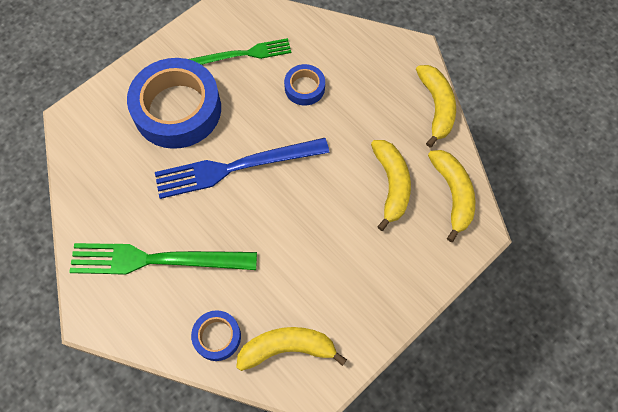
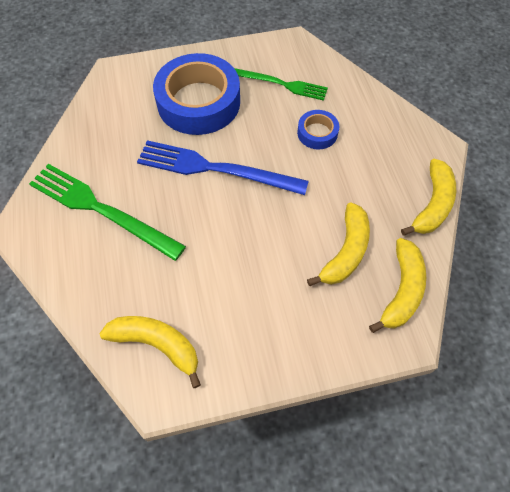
camera: 30 degrees right, 5 degrees down
(217, 337) = (105, 299): blue tape -> none

